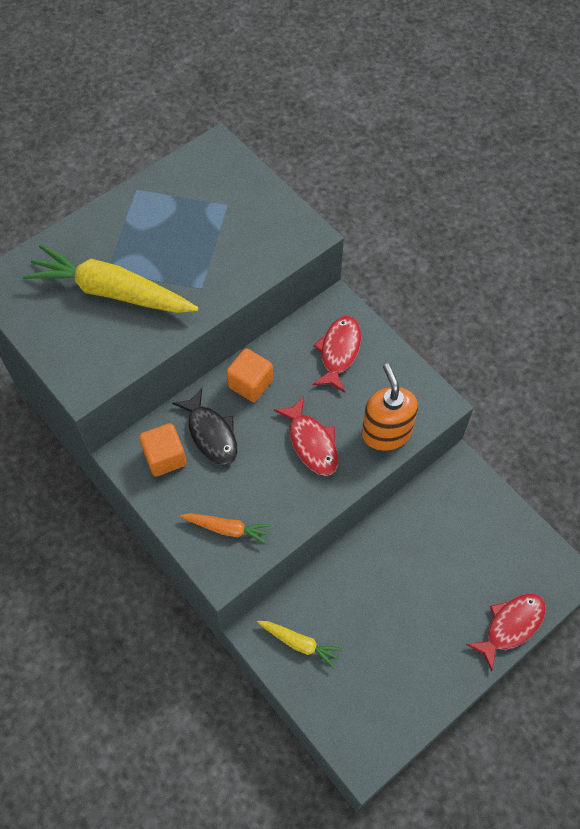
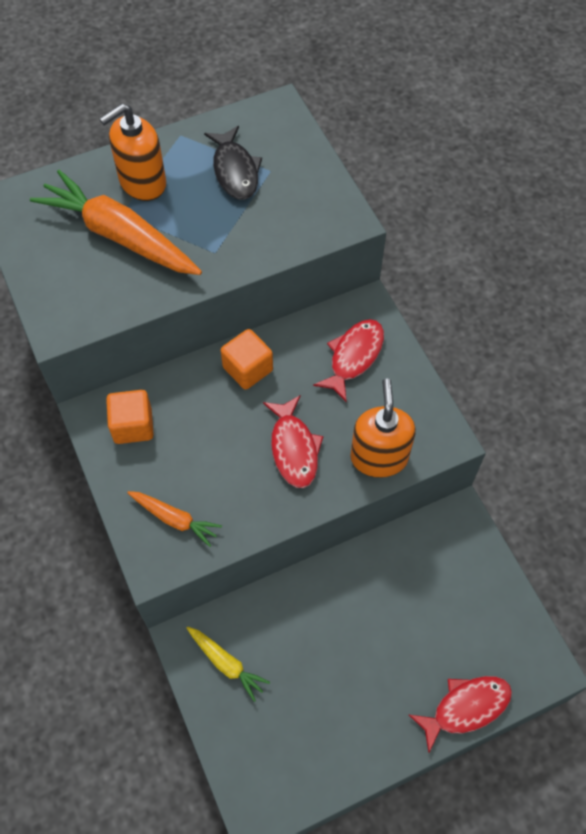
camera: 15 degrees right, 0 degrees up
(111, 291) = (119, 235): yellow carrot -> orange carrot
(116, 240) = (142, 183): none -> orange soap dispenser
(211, 434) = (189, 412): black fish -> black fish (235, 171)

